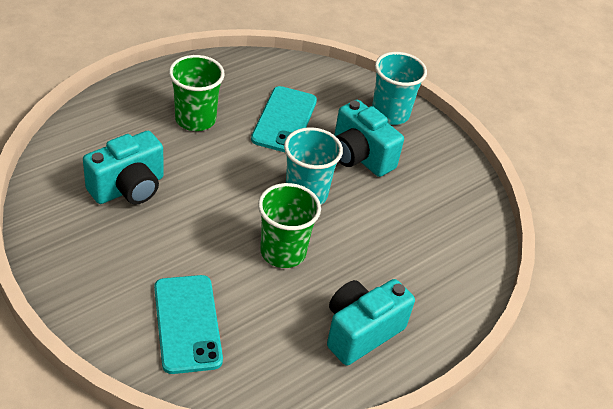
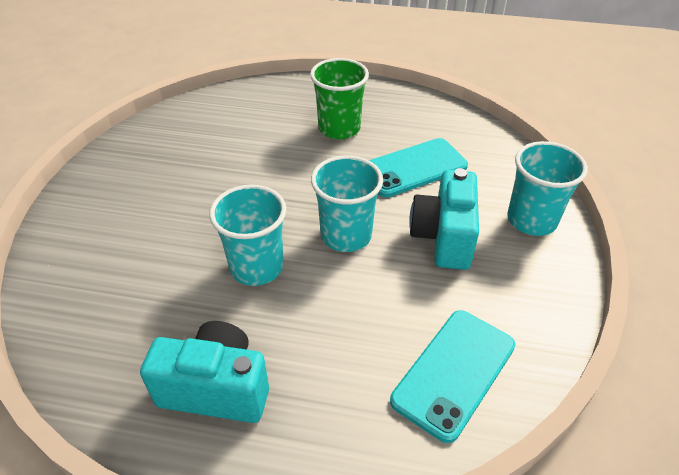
camera: 55 degrees right, 0 degrees up
(128, 188) = (221, 146): turquoise camera -> none
(187, 323) = (110, 265): turquoise phone -> turquoise phone (454, 373)
(283, 252) = (256, 267): green cup -> turquoise cup

